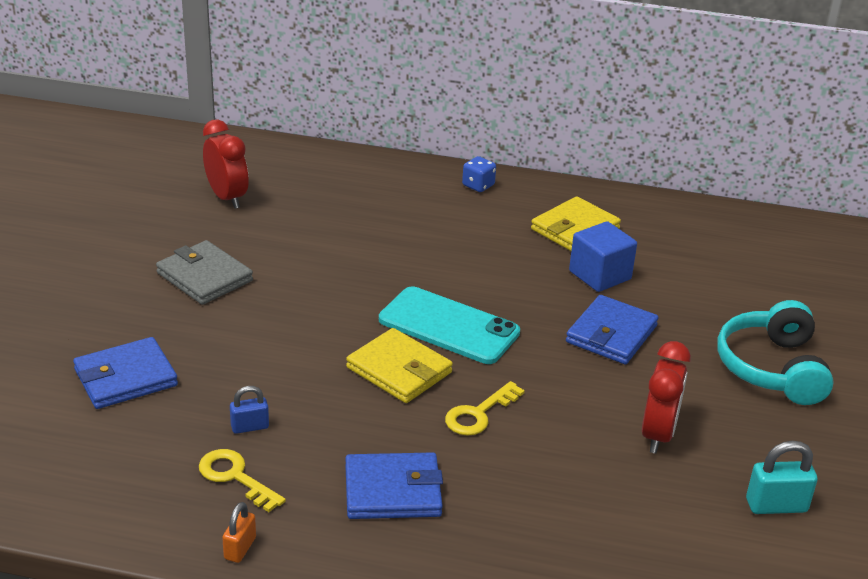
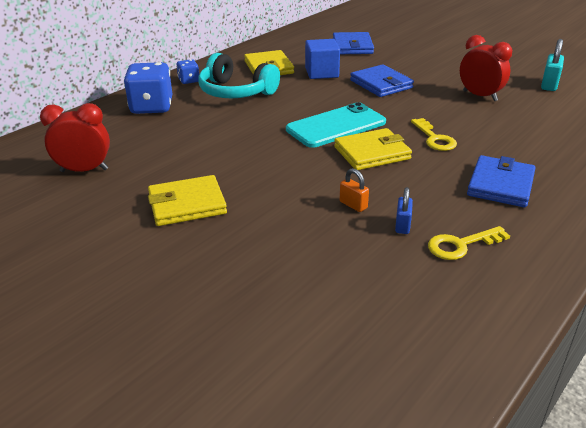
camera: 60 degrees left, 0 degrees up
(125, 377) = (298, 274): blue wallet -> blue wallet (352, 46)
(204, 277) = (187, 204): grey wallet -> yellow wallet
(240, 548) = (546, 261): orange padlock -> orange padlock (353, 205)
(388, 186) = (152, 107): none -> blue dice
(772, 368) = (438, 57): turquoise headphones -> turquoise headphones (236, 92)

